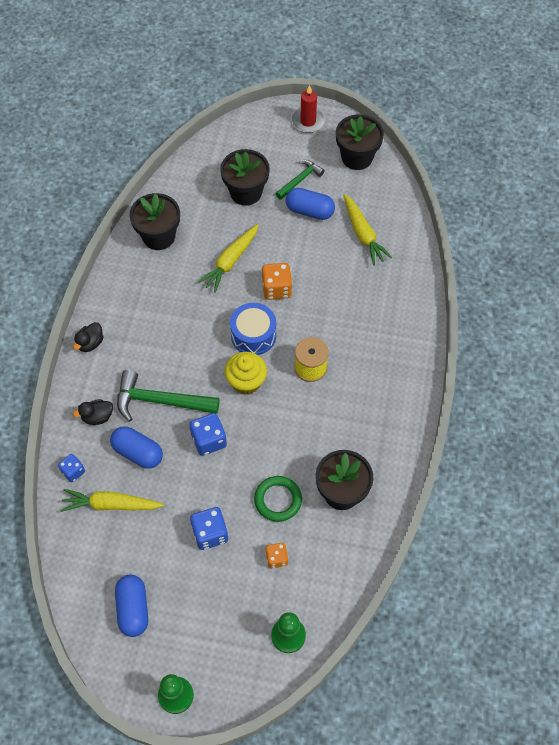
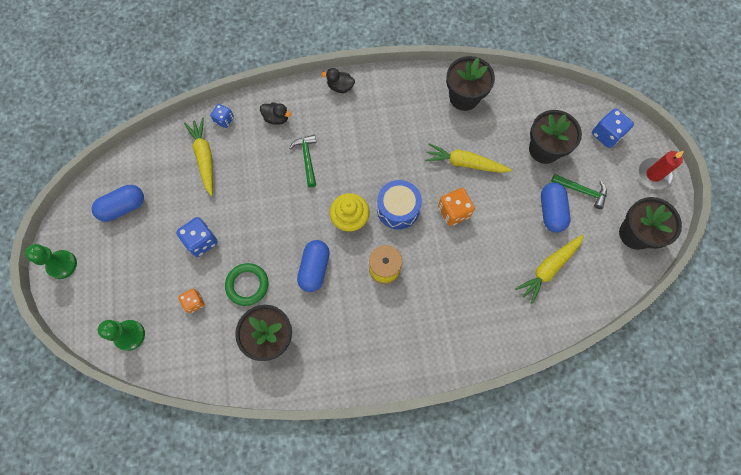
camera: 70 degrees right, 10 degrees up
(97, 417) = (276, 118): black duck -> black duck turned 150 degrees clockwise
(138, 452) = (255, 160): blue capsule -> blue capsule (314, 269)
(160, 401) = (307, 159): green hammer -> green hammer, size x0.60
(209, 440) = (284, 209): blue dice -> blue dice (606, 135)

